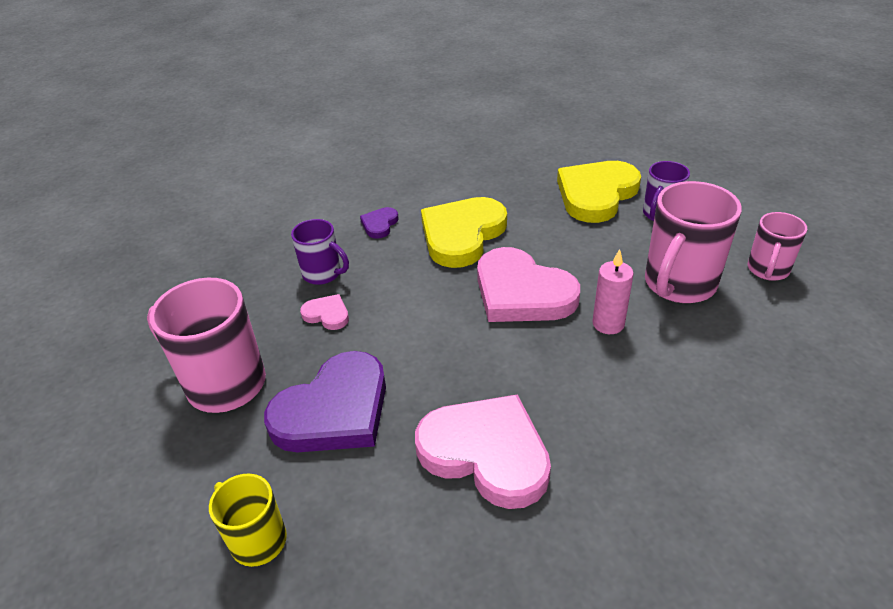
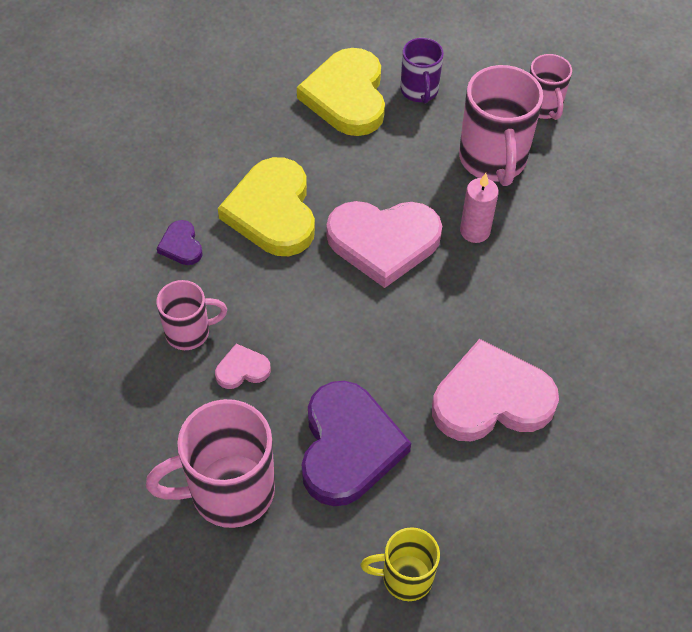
camera: 45 degrees left, 15 degrees up
(323, 274) = (189, 332): purple mug -> pink mug

